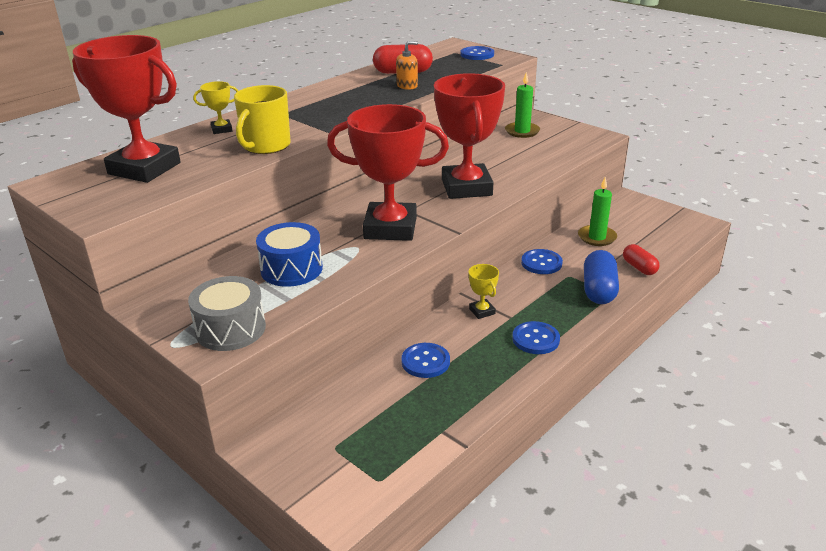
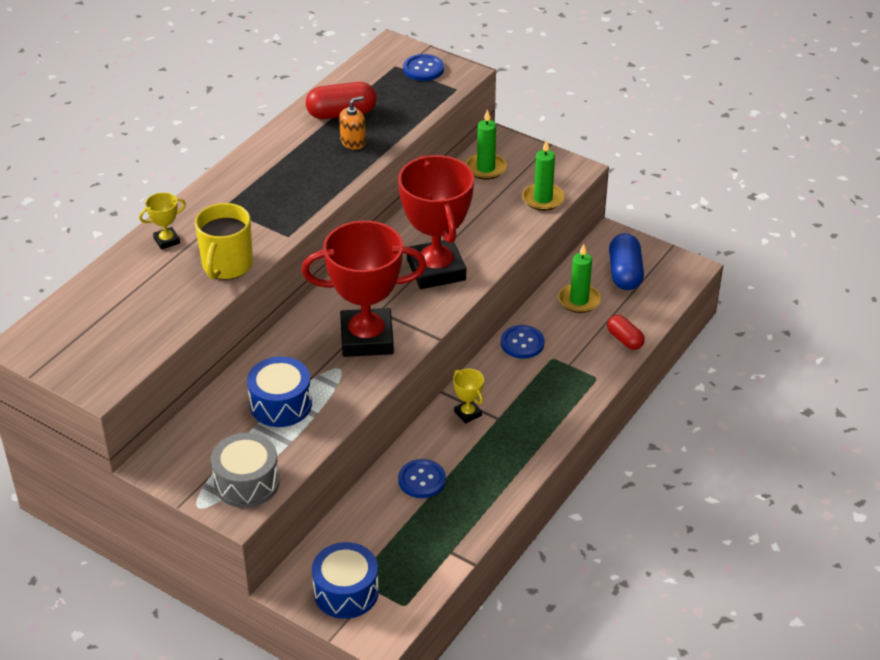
camera: 10 degrees left, 10 degrees up
(144, 168) = (111, 313): red trophy -> none
(319, 459) = (346, 592): none -> blue drum
(535, 339) = (525, 442): blue button -> none
(569, 151) = (543, 199): none -> green candle
(598, 290) = (584, 374): blue capsule -> blue capsule (625, 273)

